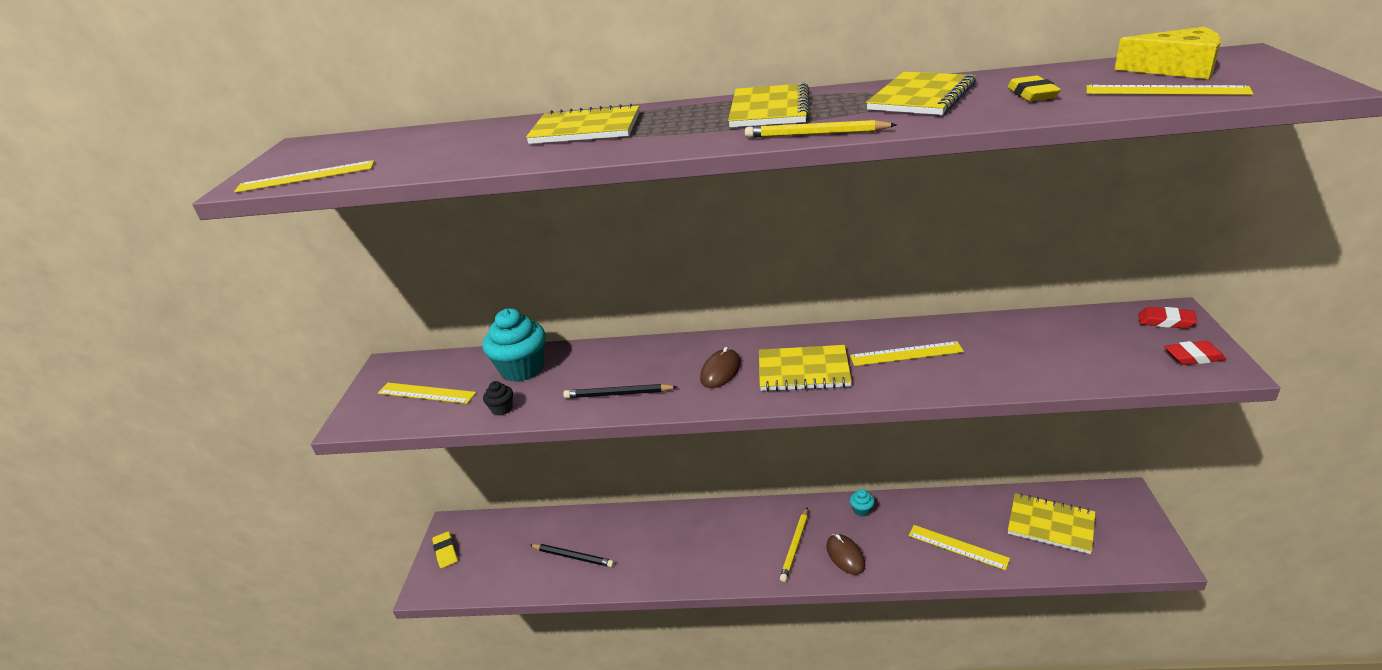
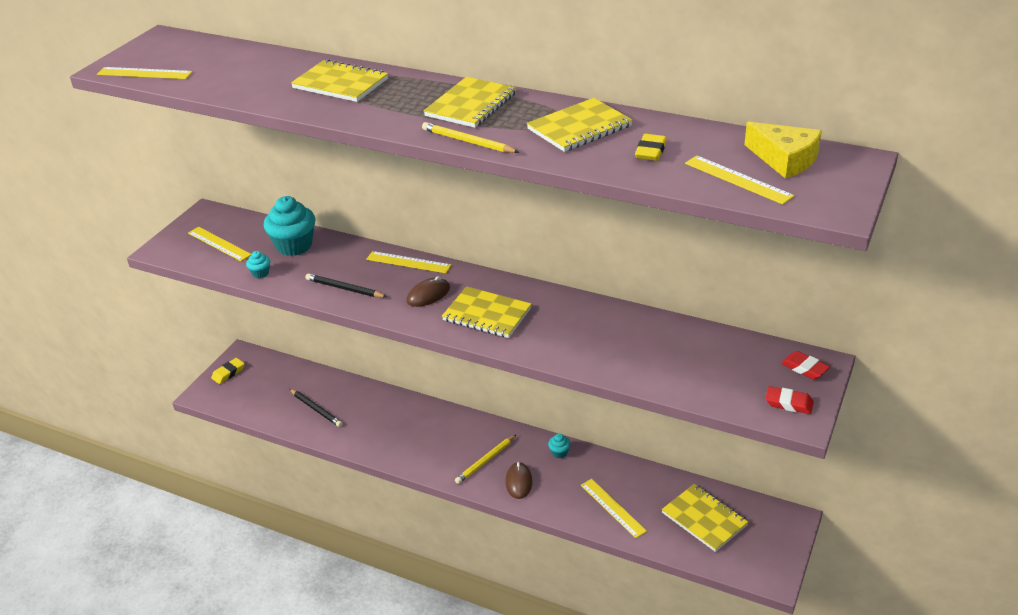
camera: 20 degrees right, 5 degrees up
(445, 552) = (228, 373): yellow eraser -> yellow eraser turned 45 degrees clockwise
(502, 409) = (260, 273): black cupcake -> turquoise cupcake
(906, 354) = (574, 326): yellow ruler -> yellow ruler (408, 262)

